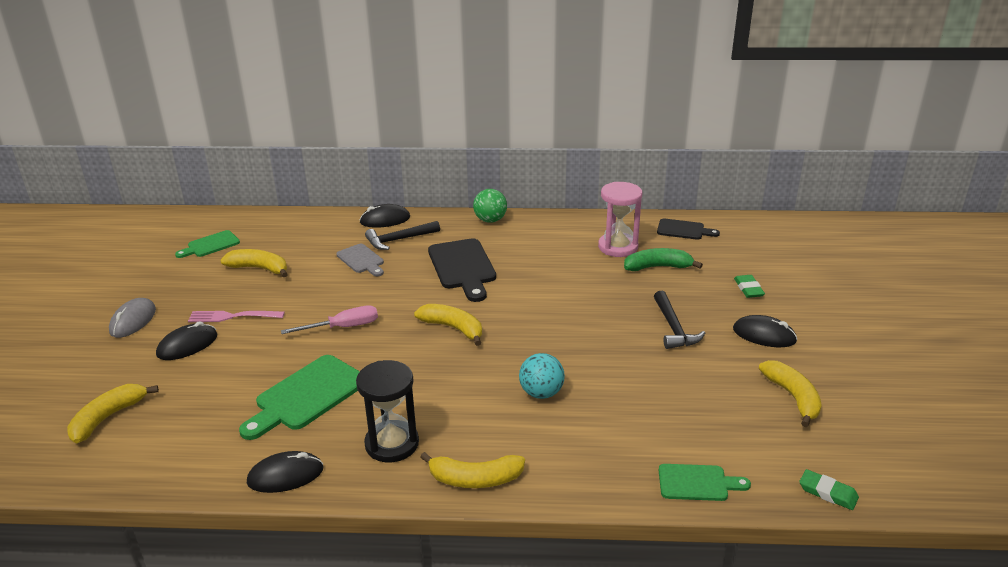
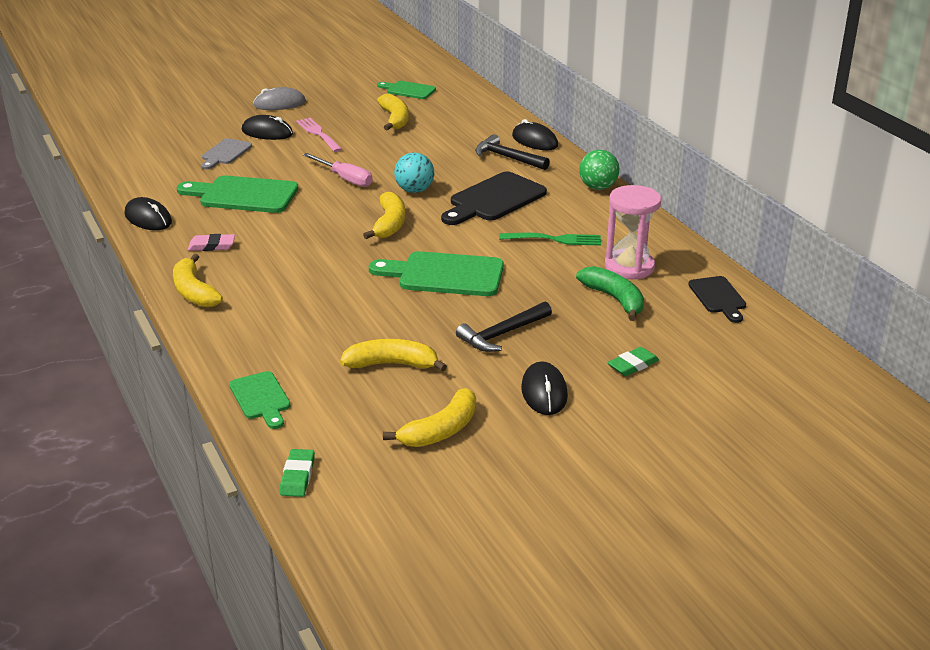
camera: 60 degrees right, 0 degrees up
(108, 418) = (165, 139): yellow banana -> yellow banana (392, 364)
(361, 260) = (454, 153): grey cutting board -> grey cutting board (225, 153)
(392, 444) = (212, 246): black hourglass -> pink eraser
(541, 393) = (330, 290): turquoise ball -> turquoise ball (414, 190)
(552, 262) = (554, 239): none -> green fork
(563, 326) = (444, 274): none -> green cutting board

